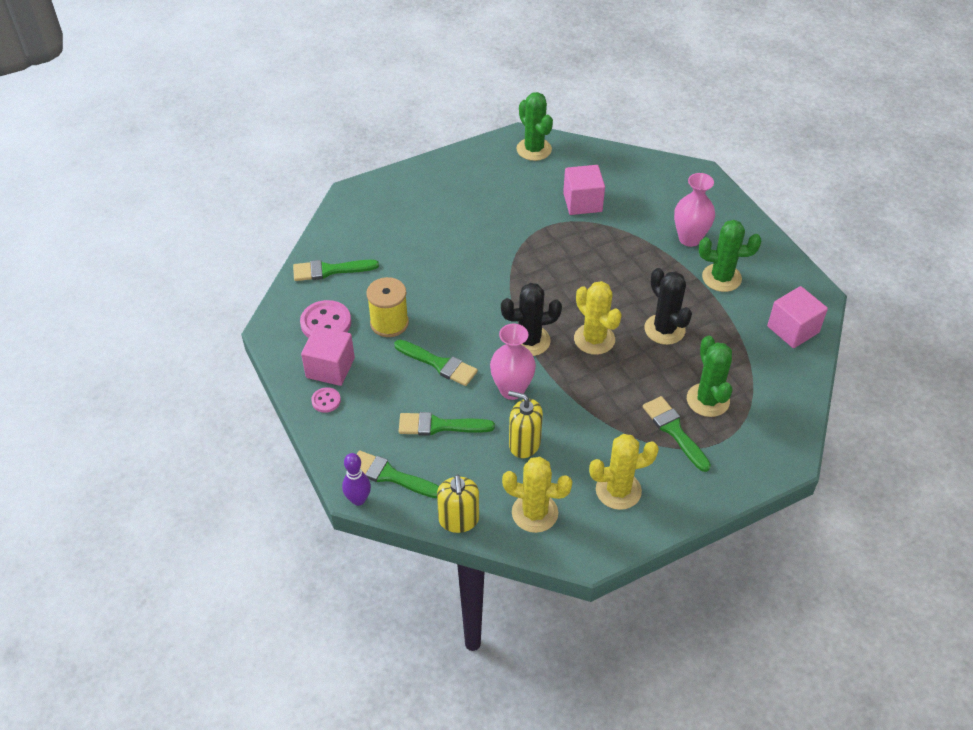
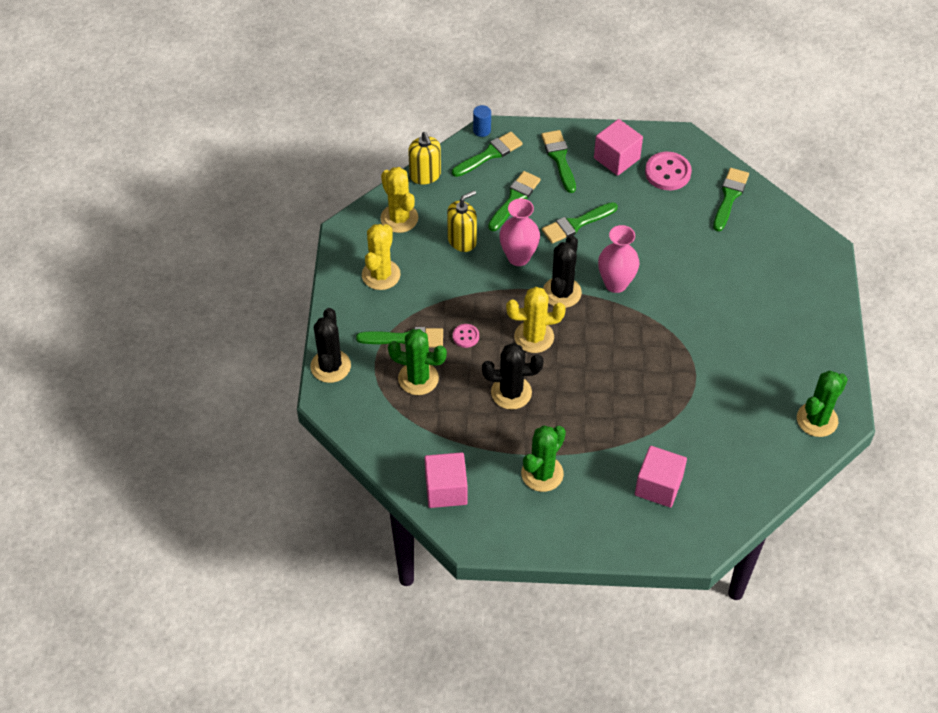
camera: 120 degrees right, 5 degrees up
(326, 401) = (584, 144): pink button -> pink button (465, 336)
(358, 499) = (482, 130): purple bowling pin -> blue cylinder
(359, 413) = (559, 158): none -> green brush
(389, 323) = (642, 211): yellow spool -> none
(458, 520) = (425, 175): yellow soap dispenser -> yellow soap dispenser turned 135 degrees counterclockwise
(534, 149) = (817, 420): green cactus -> green cactus turned 45 degrees counterclockwise
(534, 513) = (399, 218): yellow cactus -> yellow cactus turned 75 degrees counterclockwise
(582, 202) = (712, 419): pink cube -> pink cube (658, 486)
(689, 238) = (608, 479): pink vase -> pink vase (616, 283)
(754, 474) = (330, 366): none -> black cactus

